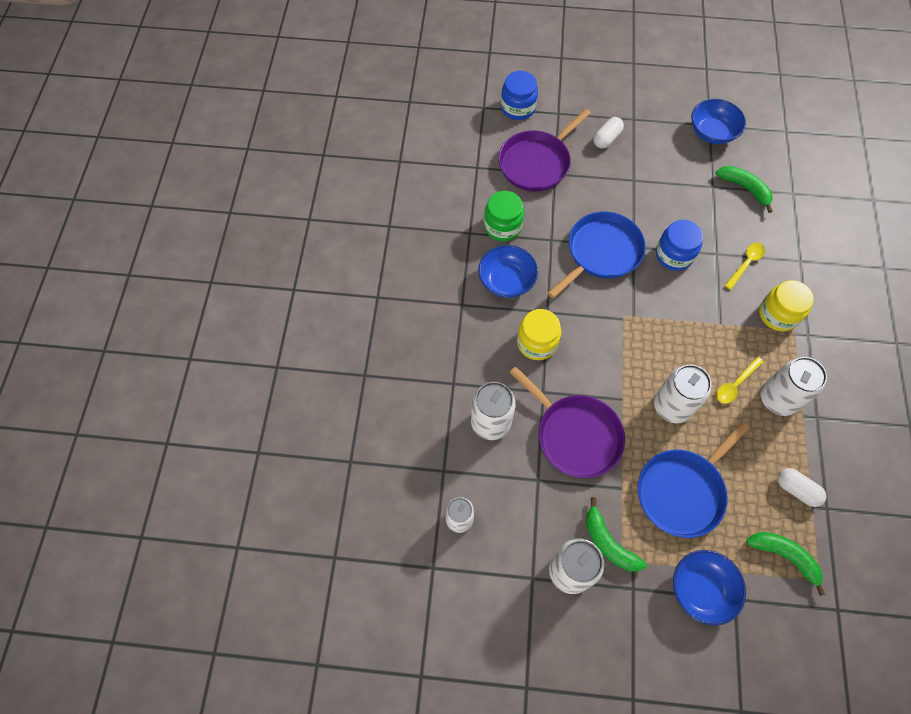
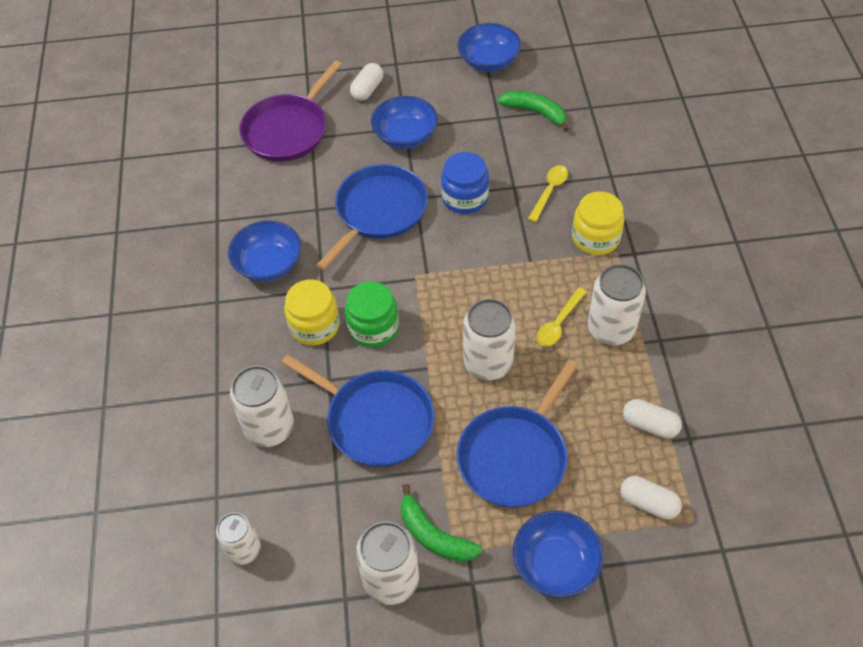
camera: 10 degrees left, 10 degrees down
(502, 226) = (256, 206): green jar -> green jar (373, 328)
(518, 107) = (258, 76): blue jar -> none
(575, 435) = (375, 420): purple pan -> blue pan
(632, 188) = (405, 136): none -> blue bowl
(784, 556) = (648, 503): green banana -> white capsule

